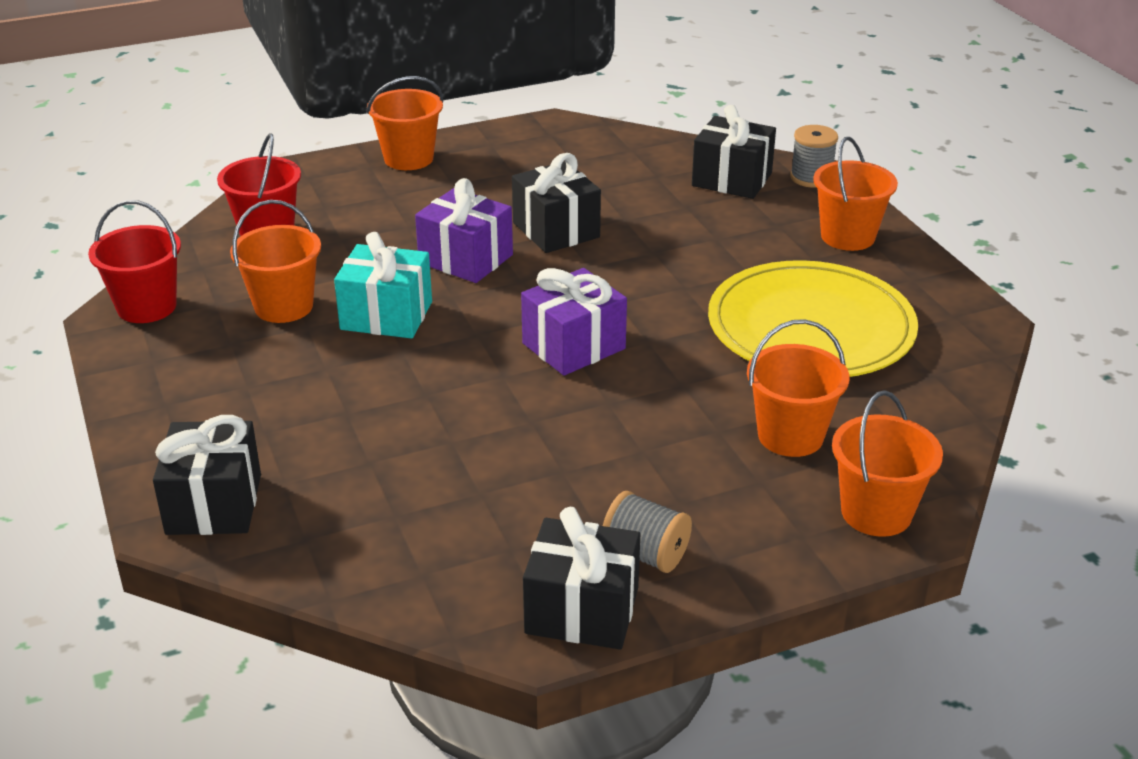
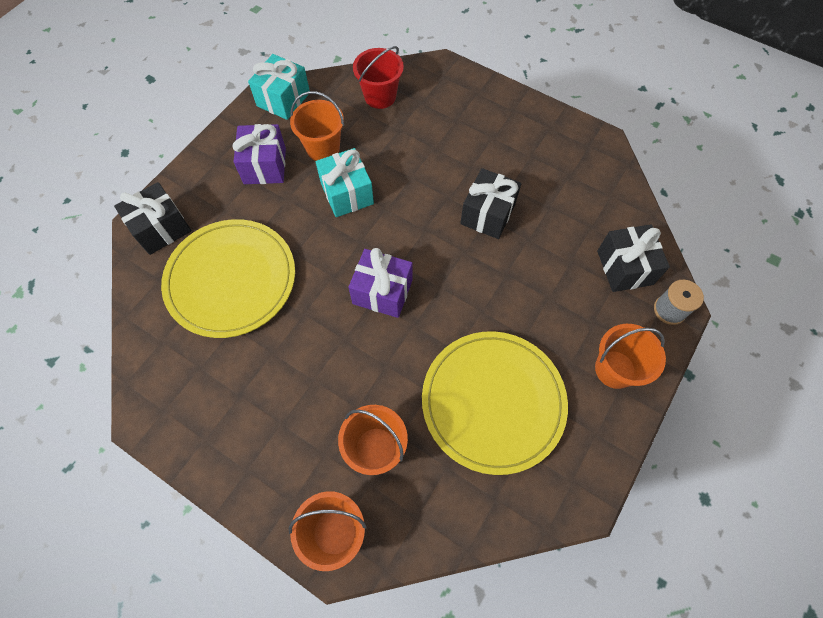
camera: 55 degrees right, 30 degrees up
(147, 307) = (283, 99): red bucket -> turquoise gift
(397, 466) = (231, 279): none -> yellow plate
(408, 158) = (500, 103): orange bucket -> none
(465, 259) = (424, 192): purple gift -> purple gift (265, 166)
(582, 610) = (173, 426): black gift -> none
(645, 554) = (230, 431): grey spool -> none

